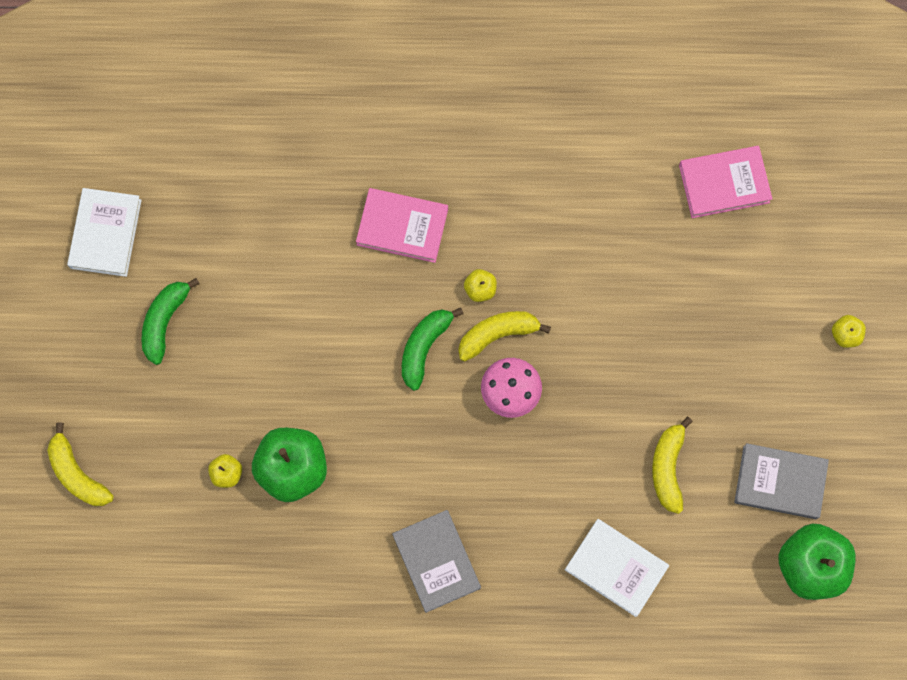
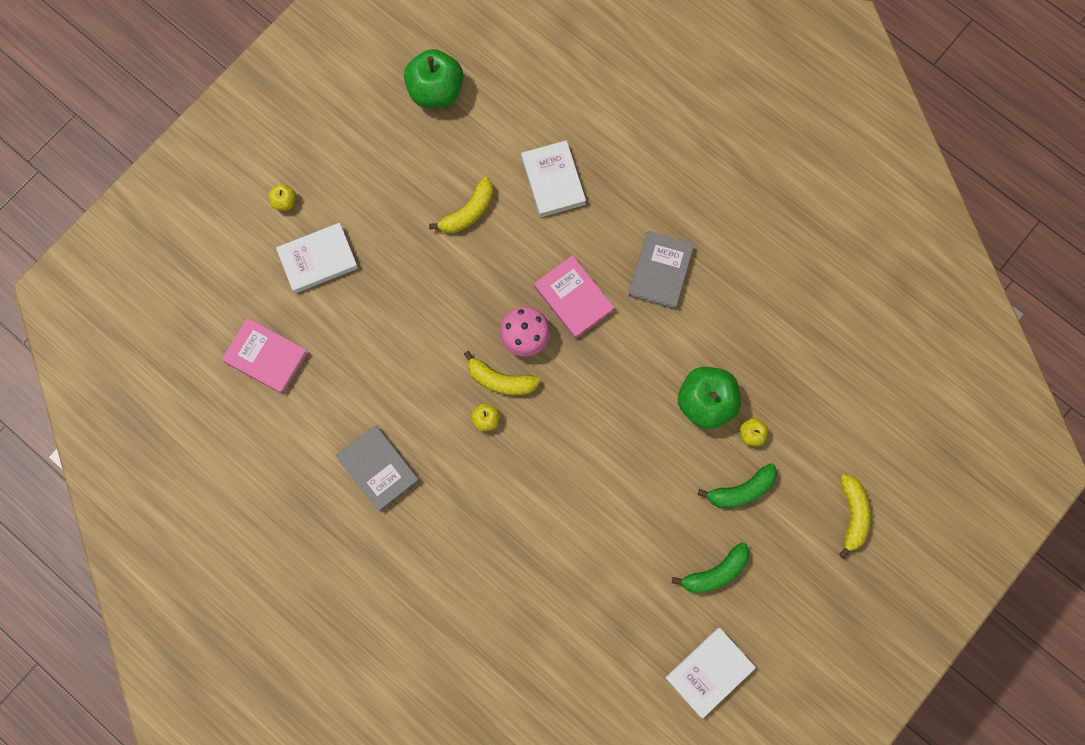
camera: 140 degrees left, 0 degrees up
(402, 227) = (501, 505): pink book -> pink book (573, 298)
(424, 347) = (555, 411): green banana -> green banana (741, 490)
(762, 307) = (318, 259): none -> white book
(780, 482) = (408, 150): grey book -> grey book (378, 469)

